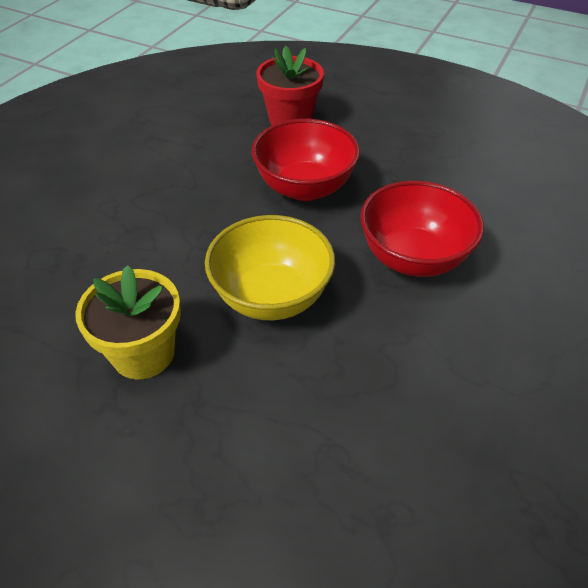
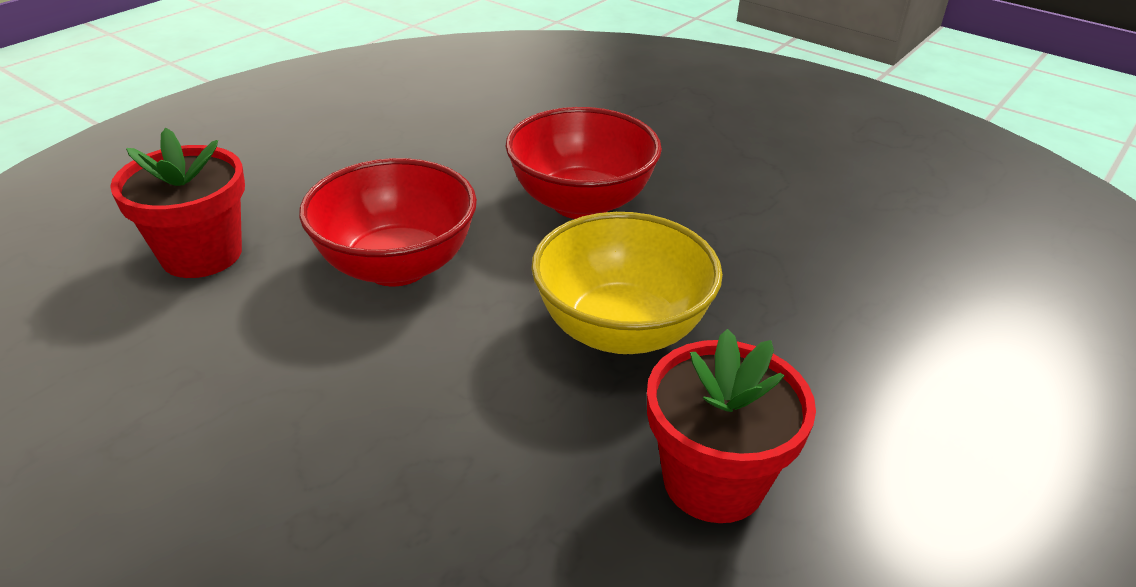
camera: 80 degrees left, 10 degrees down
(143, 353) = (713, 481): yellow flower pot -> red flower pot

